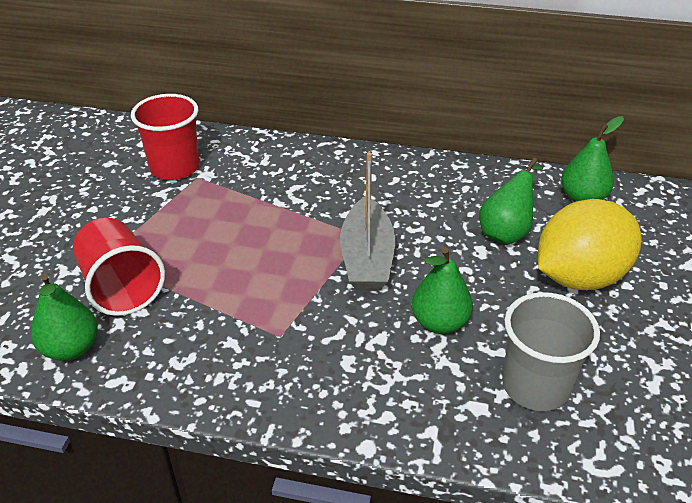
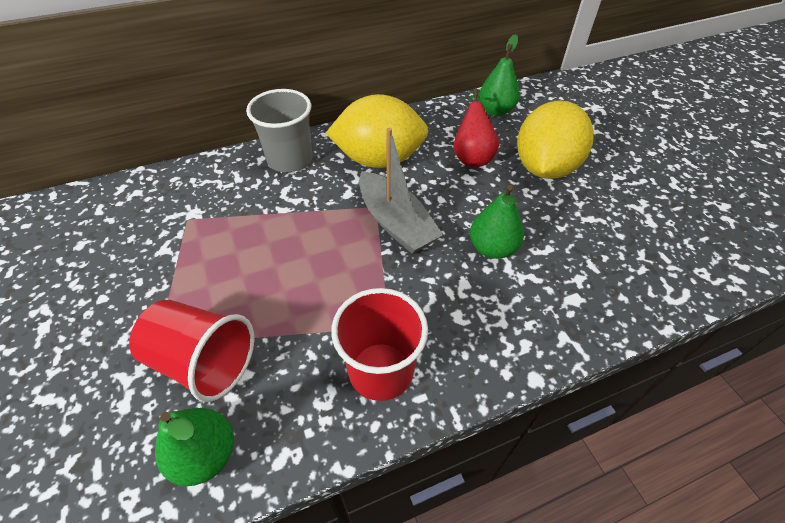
camera: 35 degrees left, 10 degrees up
(175, 167) = (156, 219): red cup -> red cup (381, 371)
(405, 196) = (379, 160): none -> yellow lemon
(506, 231) = (472, 156): green pear -> red pear
(535, 386) = (592, 261): grey cup -> grey cup (290, 159)

